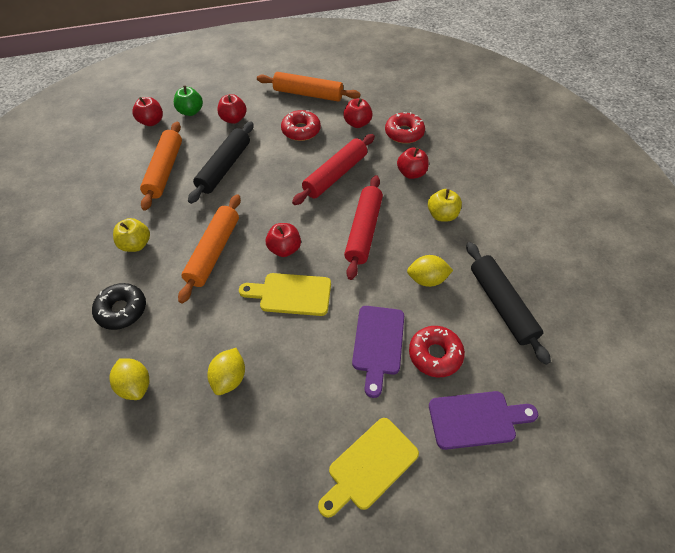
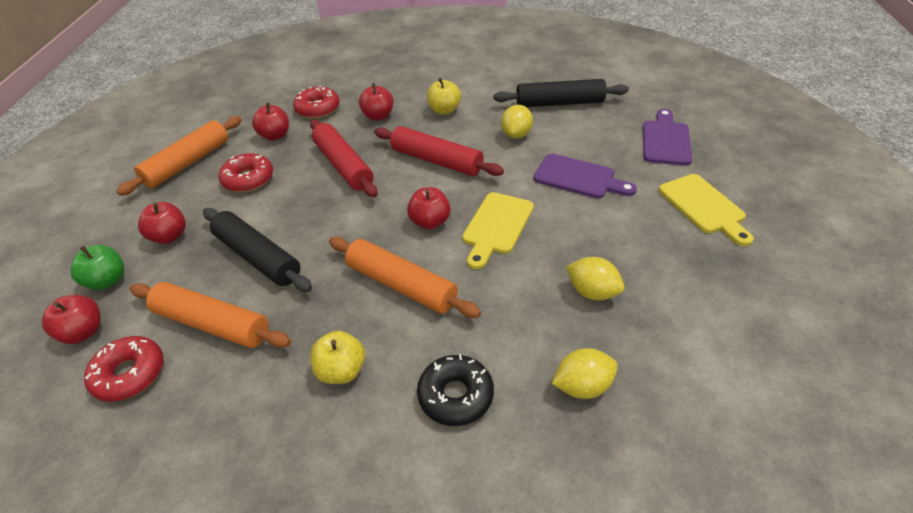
camera: 70 degrees left, 10 degrees down
(435, 354) = (599, 147): red donut -> red donut (129, 374)

